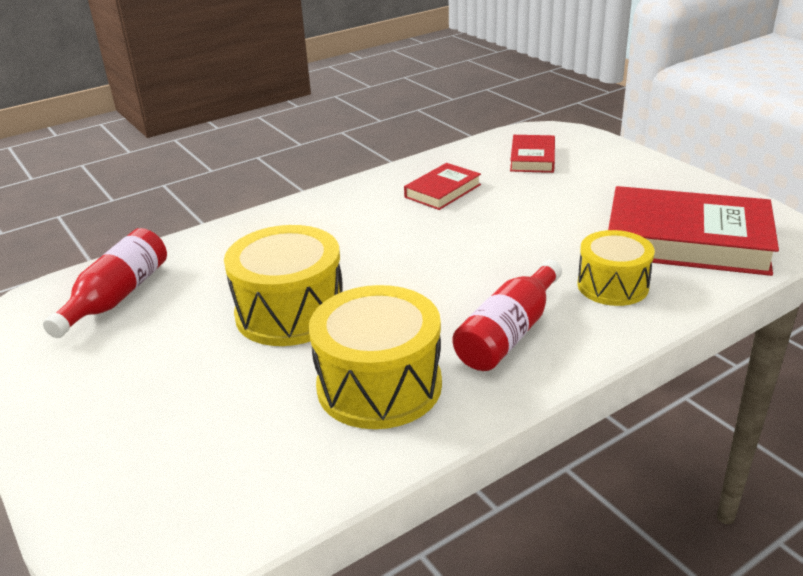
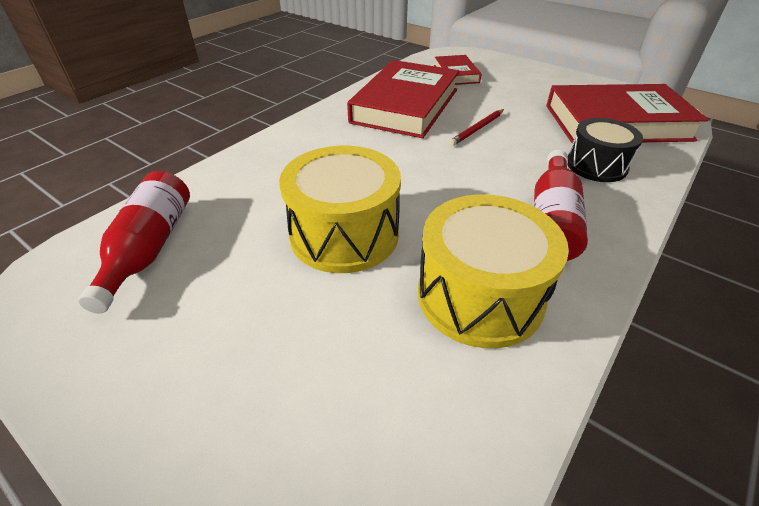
camera: 20 degrees left, 10 degrees up
(443, 191) = (406, 106): red book -> red book, size x1.99
(505, 227) = (477, 129): none -> red pencil
(612, 286) = (596, 165): yellow drum -> black drum

